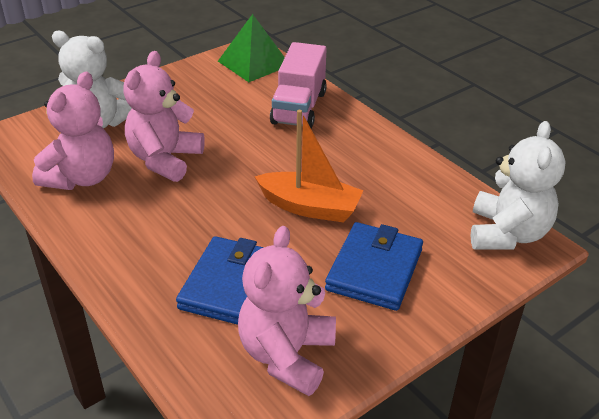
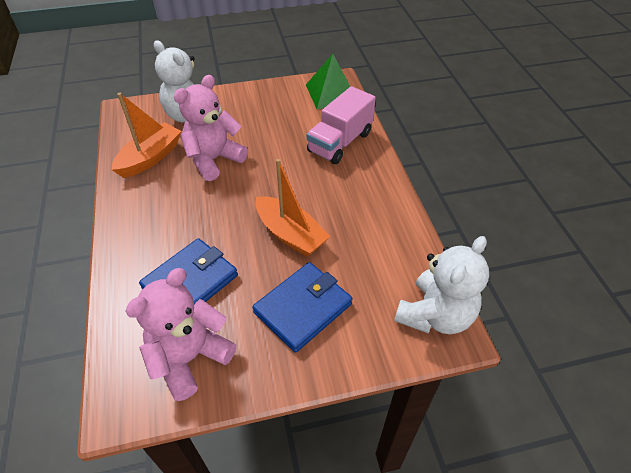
camera: 25 degrees right, 10 degrees up
(82, 178) = (150, 158): pink teddy bear -> orange boat

